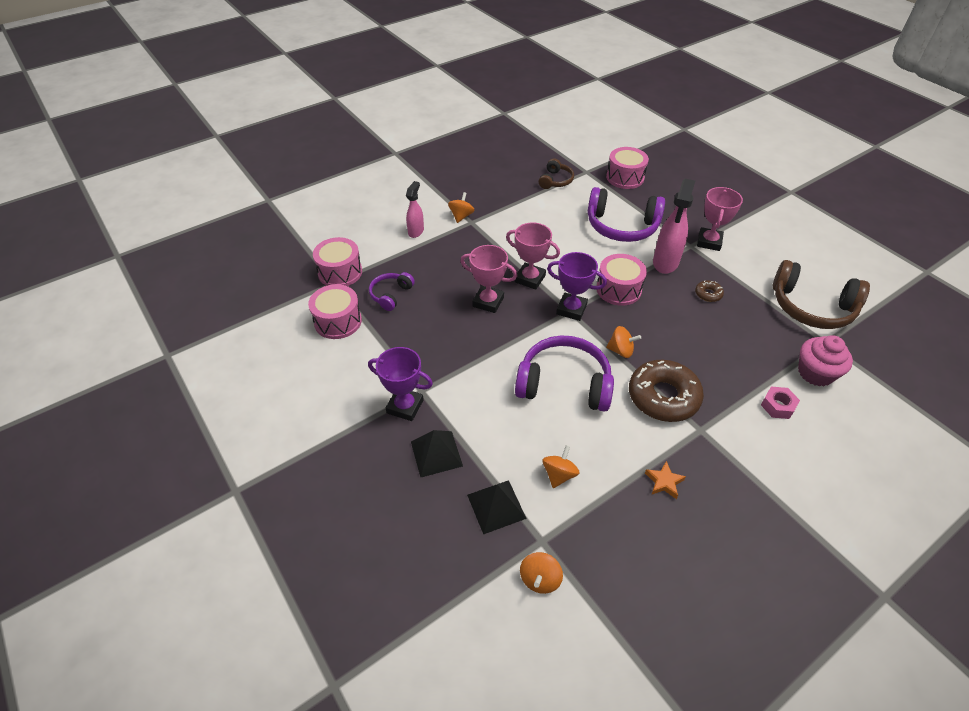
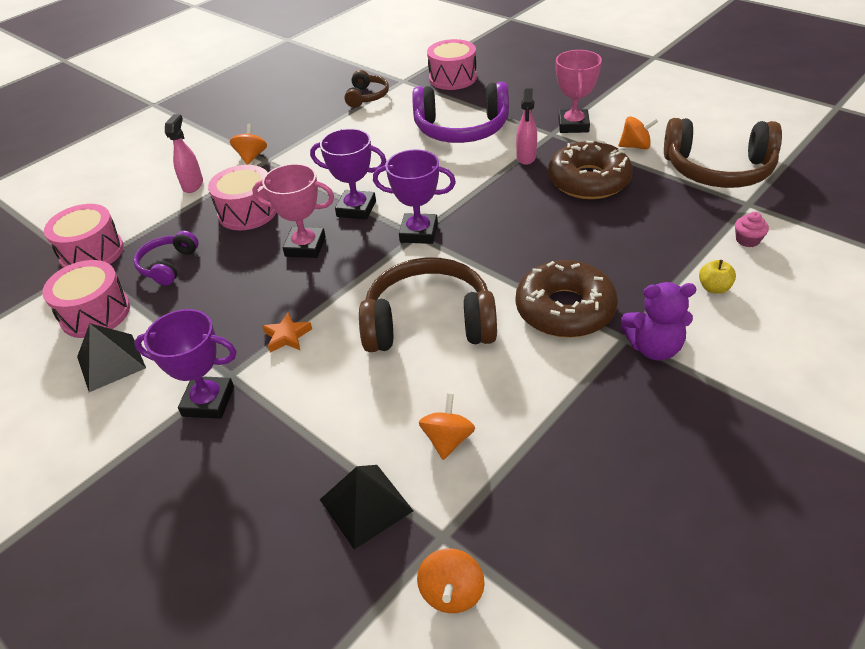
camera: 10 degrees left, 5 degrees down
(436, 453) = (264, 453): black pyramid -> black pyramid (111, 362)
(530, 279) = (356, 209): pink trophy -> purple trophy
(564, 383) = (429, 322): purple headphones -> brown headphones
(618, 289) = (474, 198): pink drum -> pink drum (247, 212)
(621, 350) = (495, 267): orange spinning top -> orange spinning top (635, 146)
(664, 482) = (595, 414): orange star -> orange star (287, 336)
(665, 263) = (526, 157): pink spray bottle -> pink spray bottle, size x0.59
(708, 294) = (588, 181): brown donut -> brown donut, size x2.29
(719, 442) = (654, 348): none -> purple teddy bear
(777, 406) = (714, 288): pink nut -> yellow apple
(815, 373) = (747, 240): pink cupcake -> pink cupcake, size x0.50

